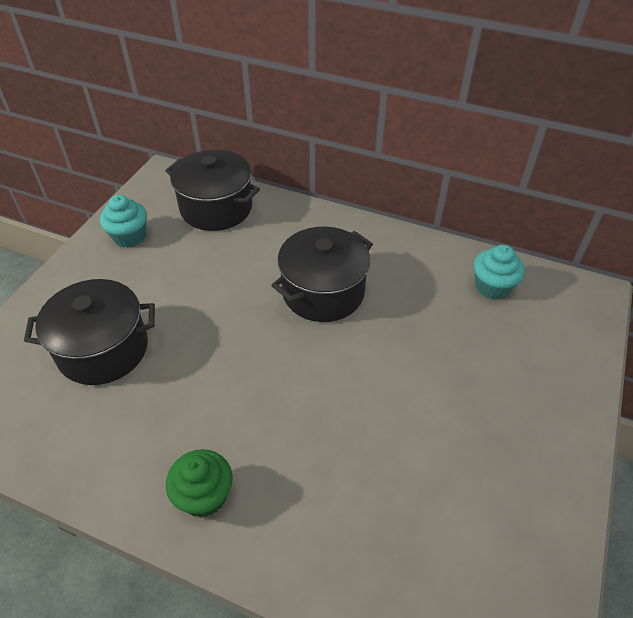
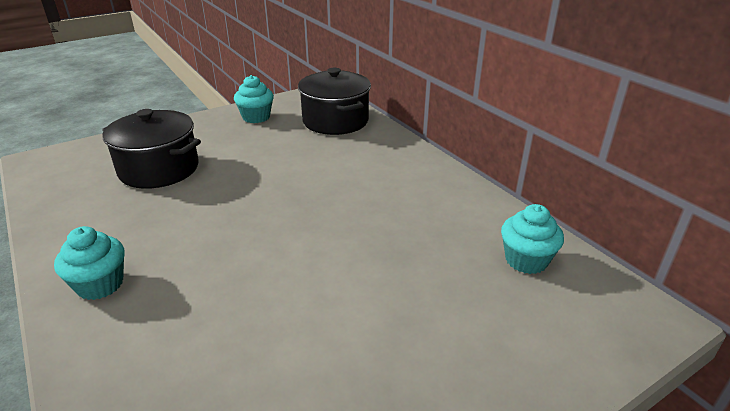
camera: 35 degrees right, 15 degrees down
(204, 496) = (100, 284): green cupcake -> turquoise cupcake
(323, 292) = (354, 199): black pot -> none

